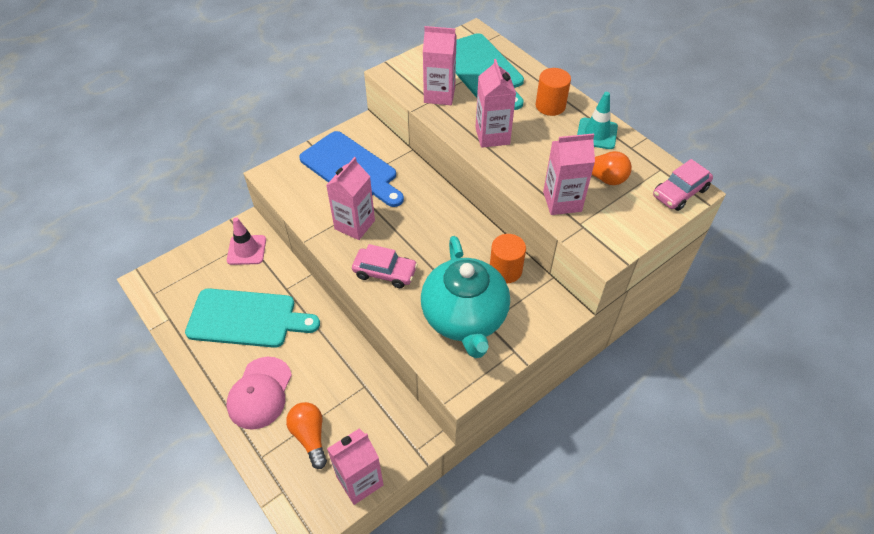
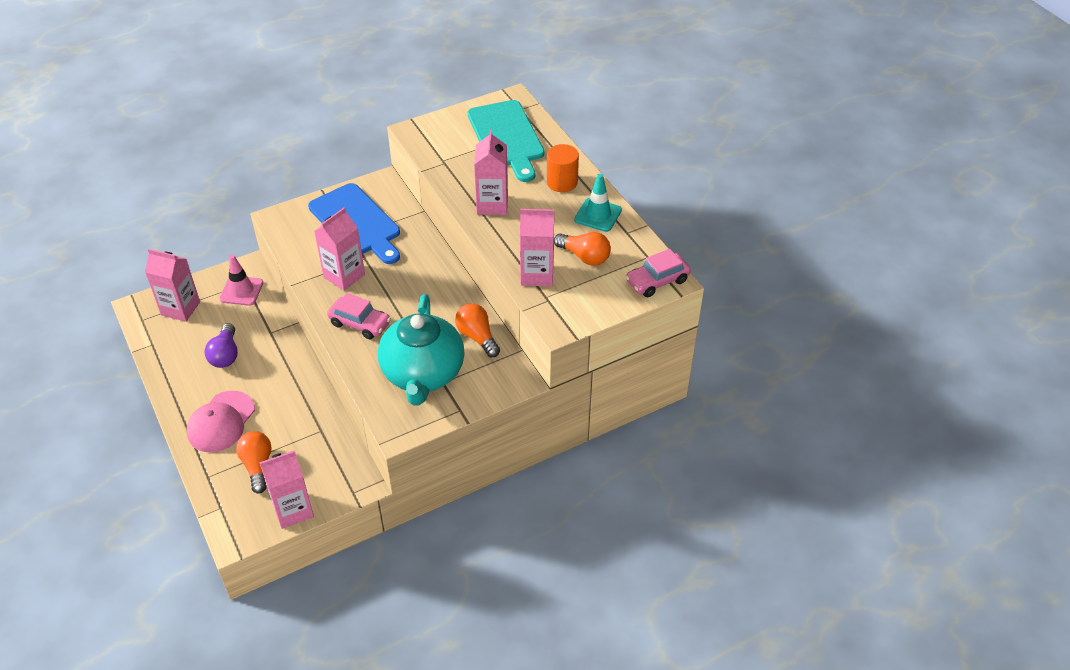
camera: 10 degrees right, 5 degrees down
(247, 319) = (225, 354): turquoise cutting board -> purple light bulb
(439, 95) = (454, 158): pink carton -> pink carton (180, 308)
(505, 270) = (477, 337): orange cylinder -> orange light bulb

